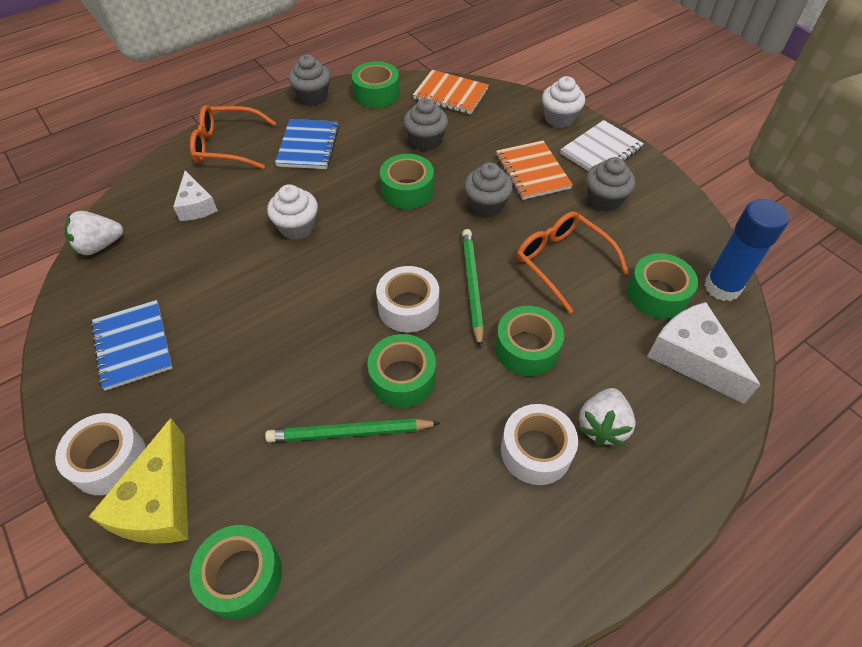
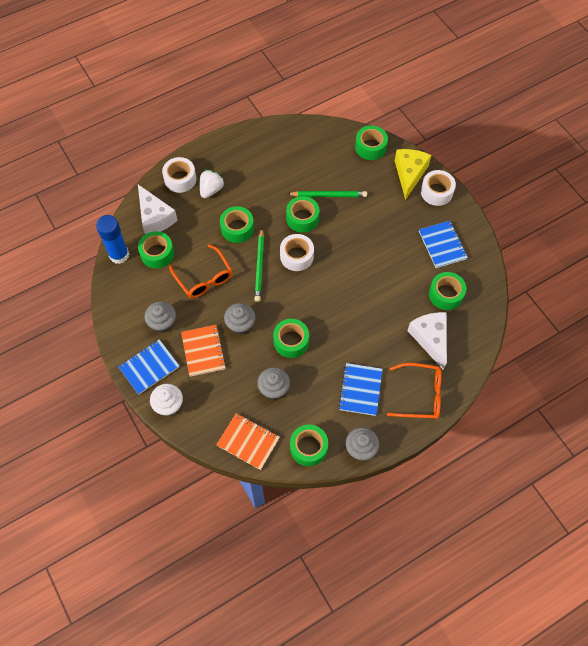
camera: 175 degrees left, 10 degrees up
(99, 246) = (483, 311): white strawberry -> none
(153, 265) = (446, 294): none -> green tape
(196, 206) = (430, 339): white cheese -> white cheese, size x1.57
(297, 227) = (362, 316): white cupcake -> none
(536, 450) = (244, 182): white tape -> white tape (180, 179)
(601, 151) = (149, 367): white notebook -> blue notebook

